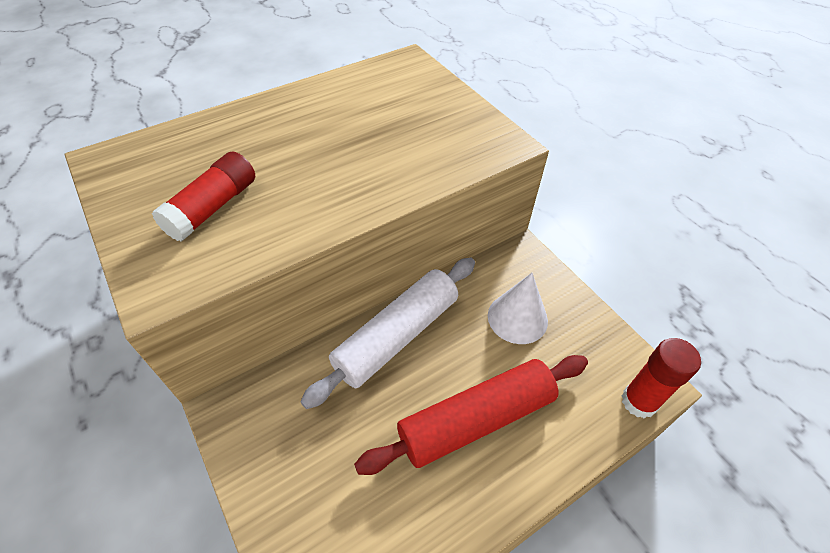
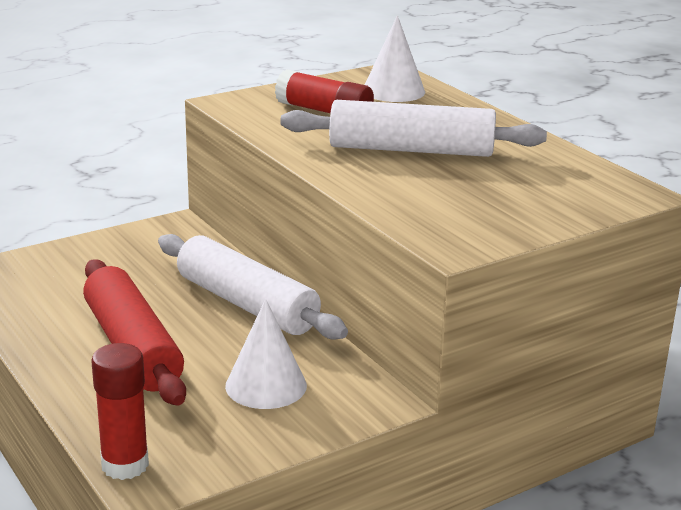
camera: 90 degrees right, 25 degrees down
(166, 158) = (393, 91): none -> white cone
(324, 154) = (411, 150): none -> white rolling pin

